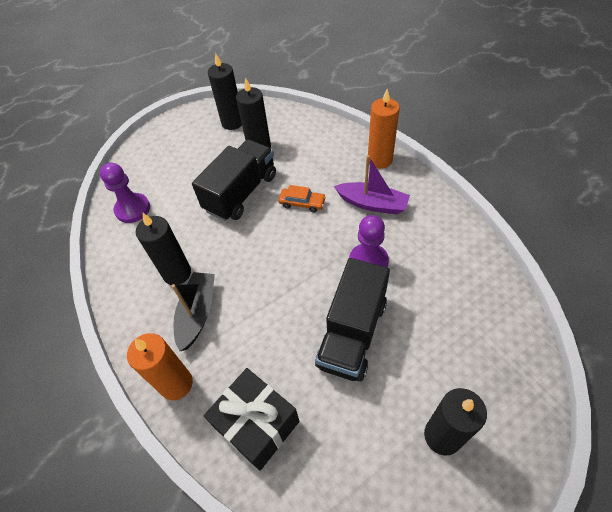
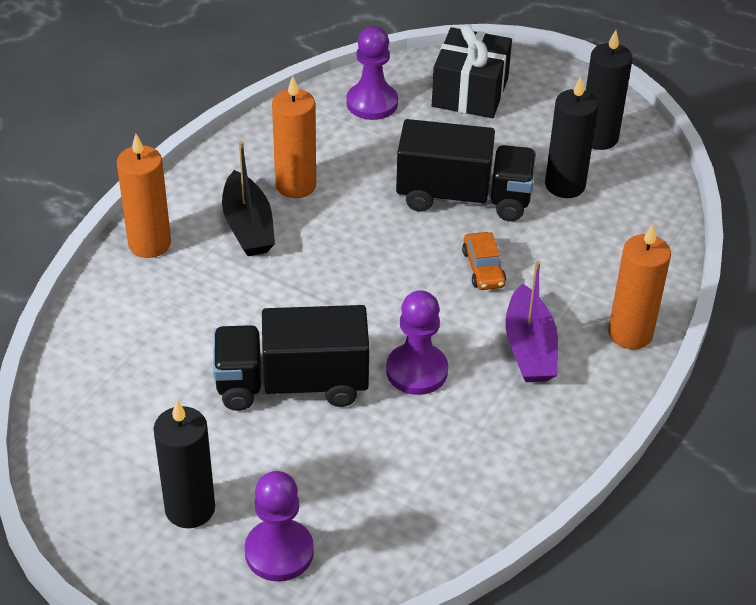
camera: 60 degrees right, 10 degrees down
(177, 273) = (295, 185): black candle -> orange candle
(197, 313) = (248, 226): black boat -> black boat turned 90 degrees clockwise
(257, 424) = (132, 330): black gift -> black gift (470, 92)
(494, 388) = (279, 552): none -> purple pawn

